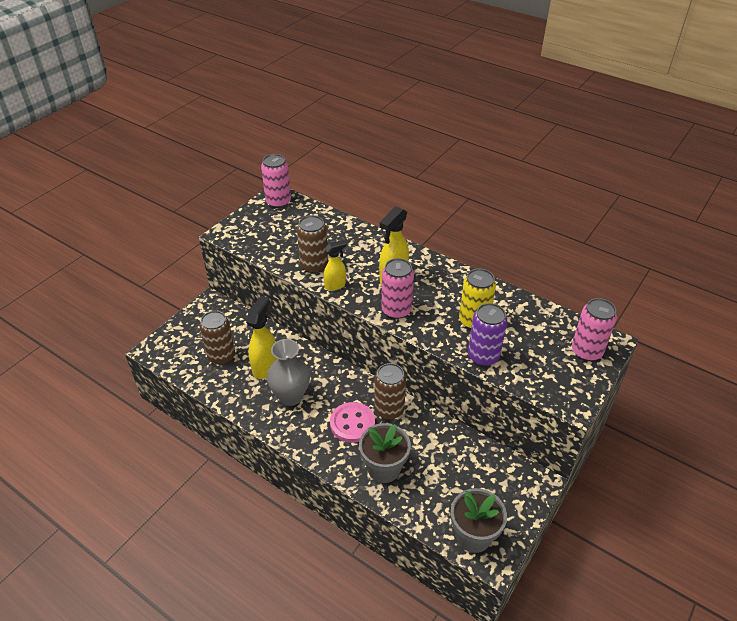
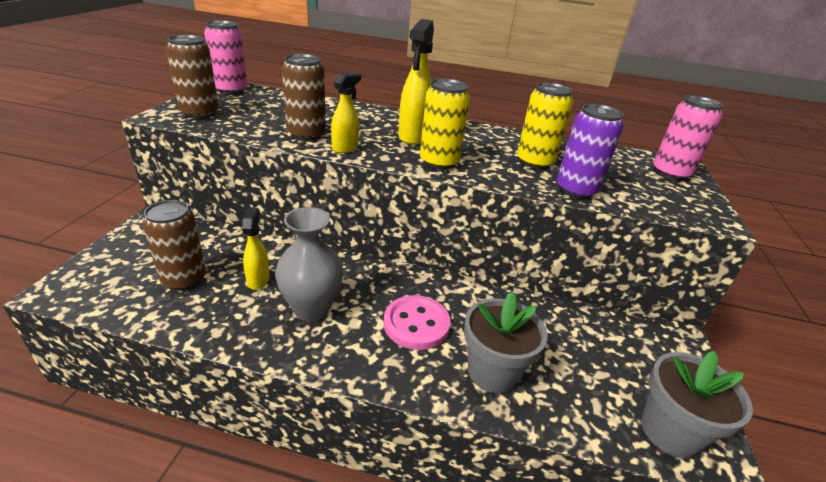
camera: 25 degrees left, 10 degrees down
(265, 366) = (258, 280): yellow spray bottle -> yellow spray bottle, size x0.63
(389, 410) = (454, 297): brown can -> brown can (200, 113)
(396, 310) = (439, 162): pink can -> yellow can

